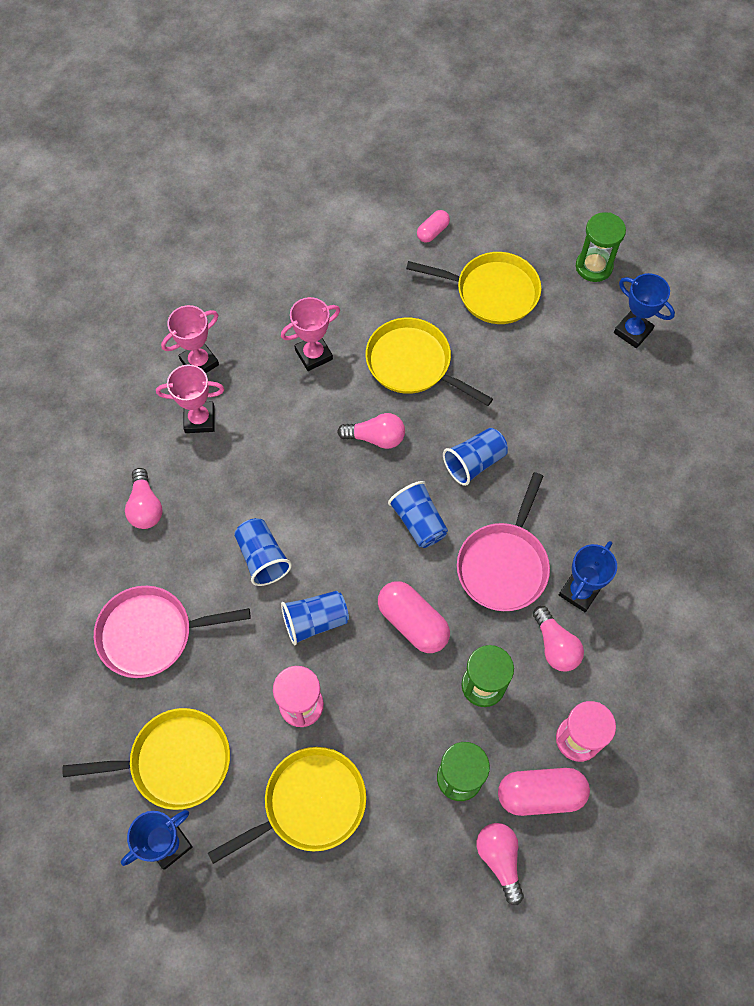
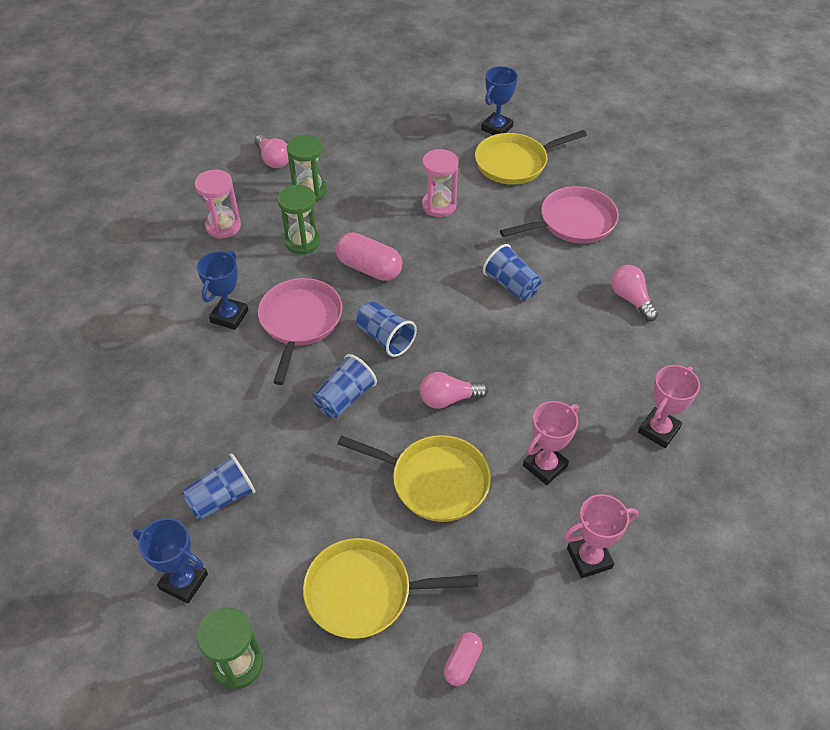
camera: 165 degrees right, 15 degrees down
(199, 419) = (626, 377): pink trophy -> pink trophy (589, 558)
(309, 803) = (412, 161): yellow pan -> none
(315, 621) = (449, 254): blue cup -> blue cup (221, 498)
(540, 794) = (249, 194): pink capsule -> none
(555, 646) = (247, 276): pink light bulb -> none

